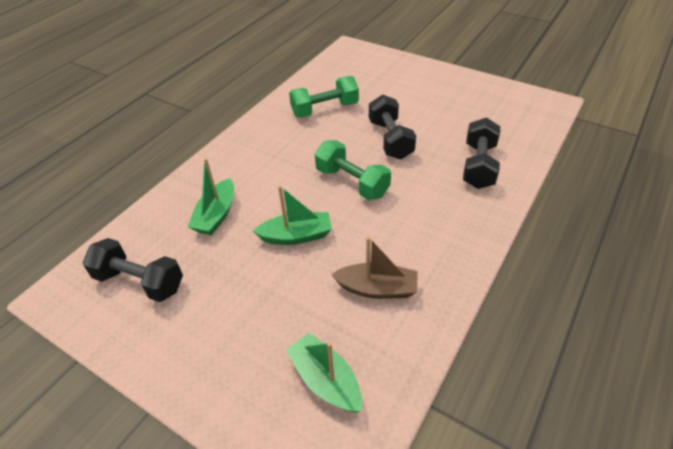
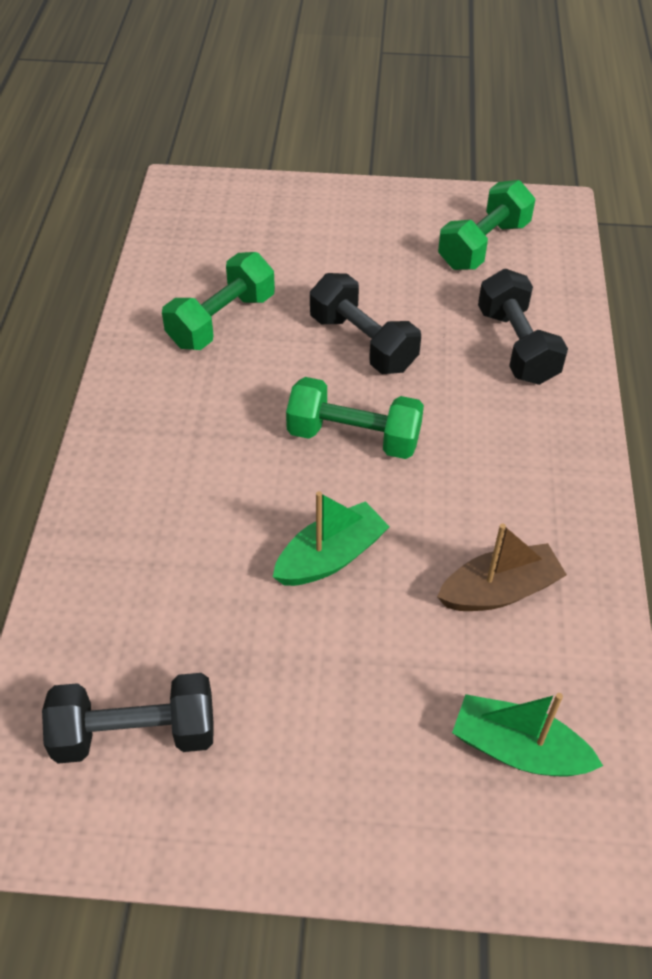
camera: 30 degrees left, 5 degrees up
(216, 215) = (177, 573): green boat -> none
(494, 111) = (483, 245): none -> green dumbbell

